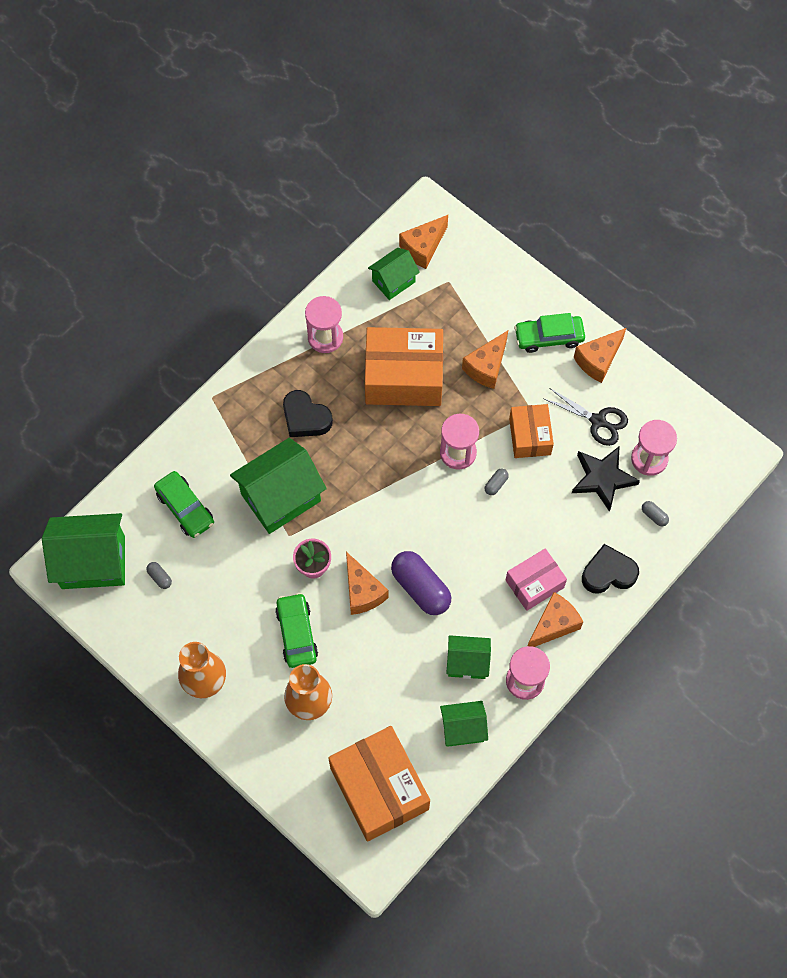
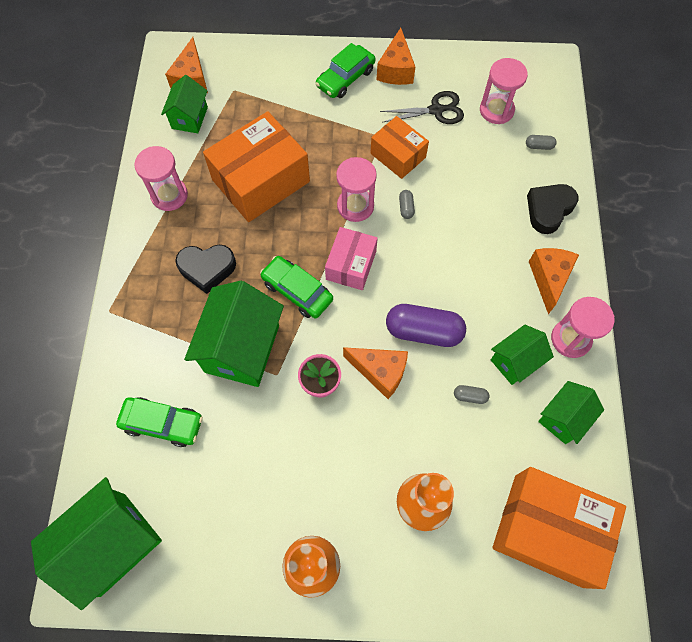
camera: 40 degrees left, 0 degrees up
(160, 577) = (190, 505): grey capsule -> grey capsule (470, 396)
(297, 633) = (357, 453): green car -> green car (297, 291)
(487, 367) = (319, 129): orange cheese -> none
(534, 584) = (505, 259): pink box -> pink box (351, 265)
(602, 478) = (478, 147): black star -> none

